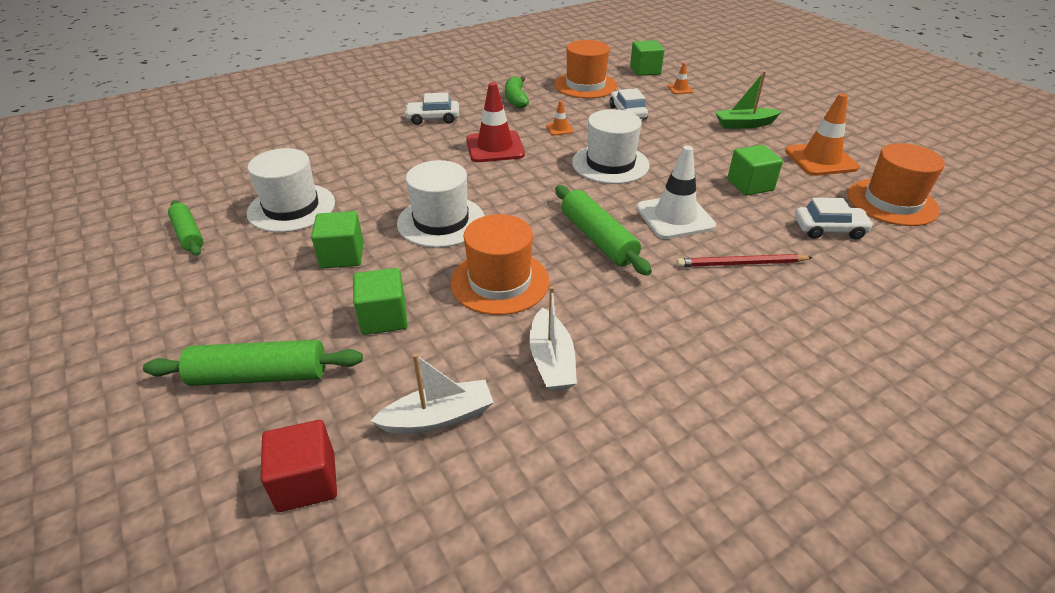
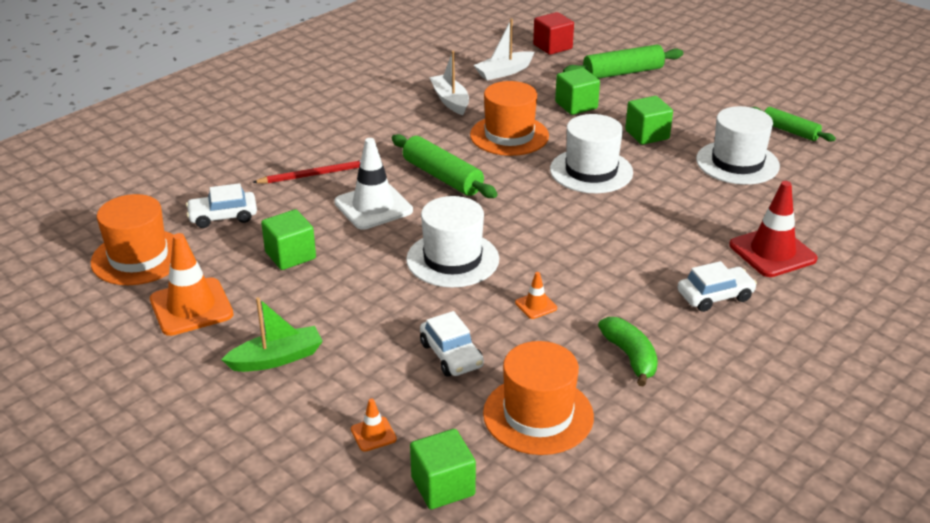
camera: 165 degrees right, 5 degrees down
(495, 147) = (600, 261): red traffic cone -> red traffic cone (772, 252)

